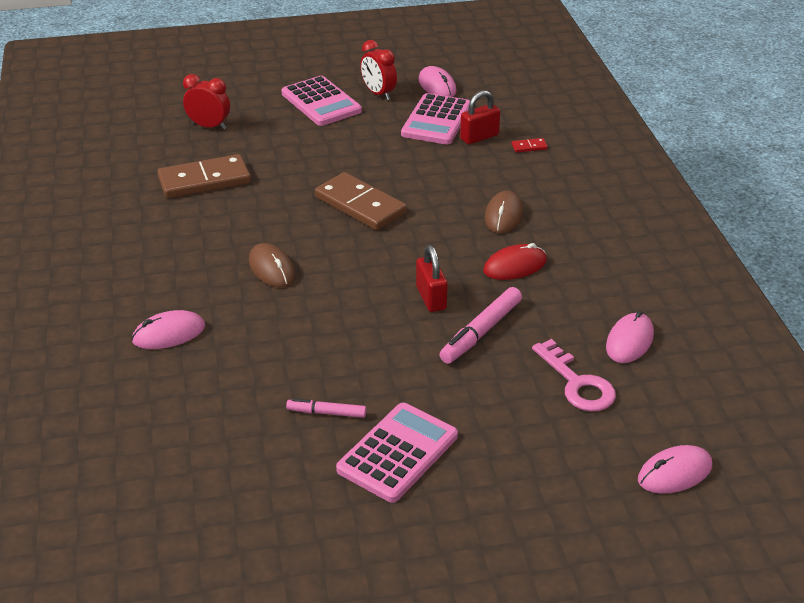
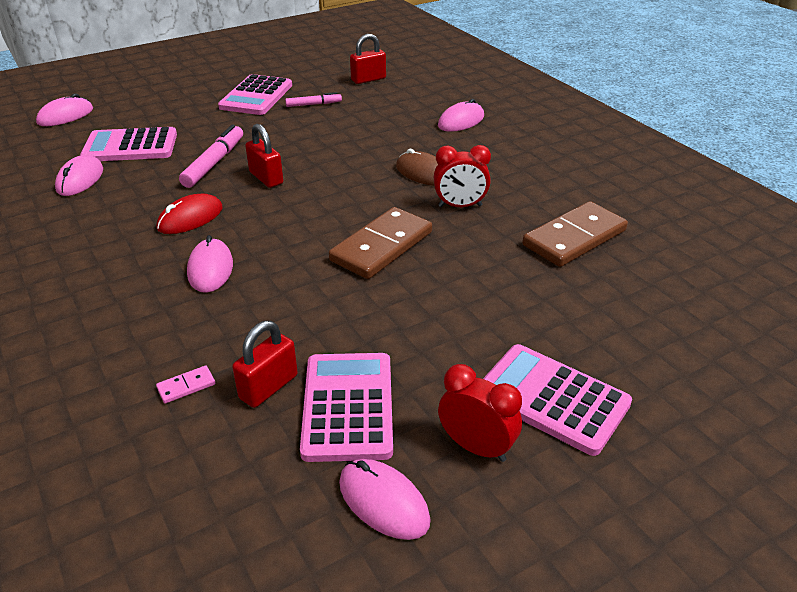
camera: 160 degrees right, 0 degrees up
(209, 126) = (657, 311): red clock -> red clock (460, 206)
(218, 455) = (368, 79): none -> red padlock
(360, 205) = (381, 246): brown domino -> brown domino turned 75 degrees counterclockwise
(503, 215) = (210, 269): brown mouse -> pink mouse
(529, 147) = (186, 386): red domino -> pink domino
(577, 383) = (130, 146): pink key -> pink calculator

